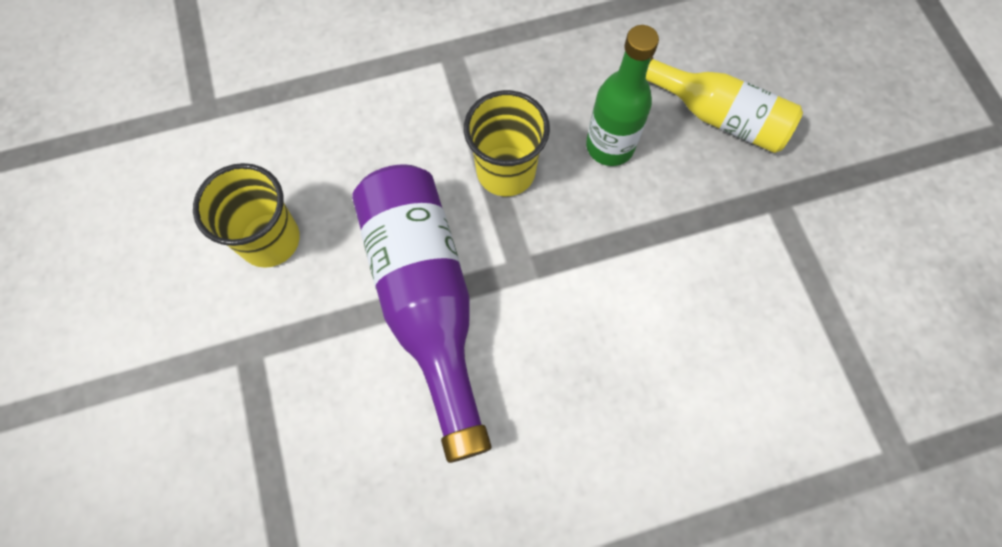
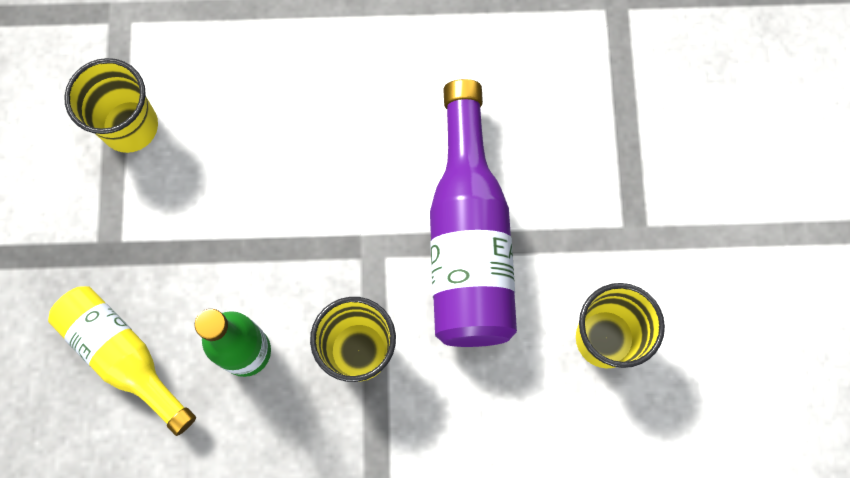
camera: 165 degrees left, 5 degrees up
(820, 328) = (130, 126): none -> yellow cup

